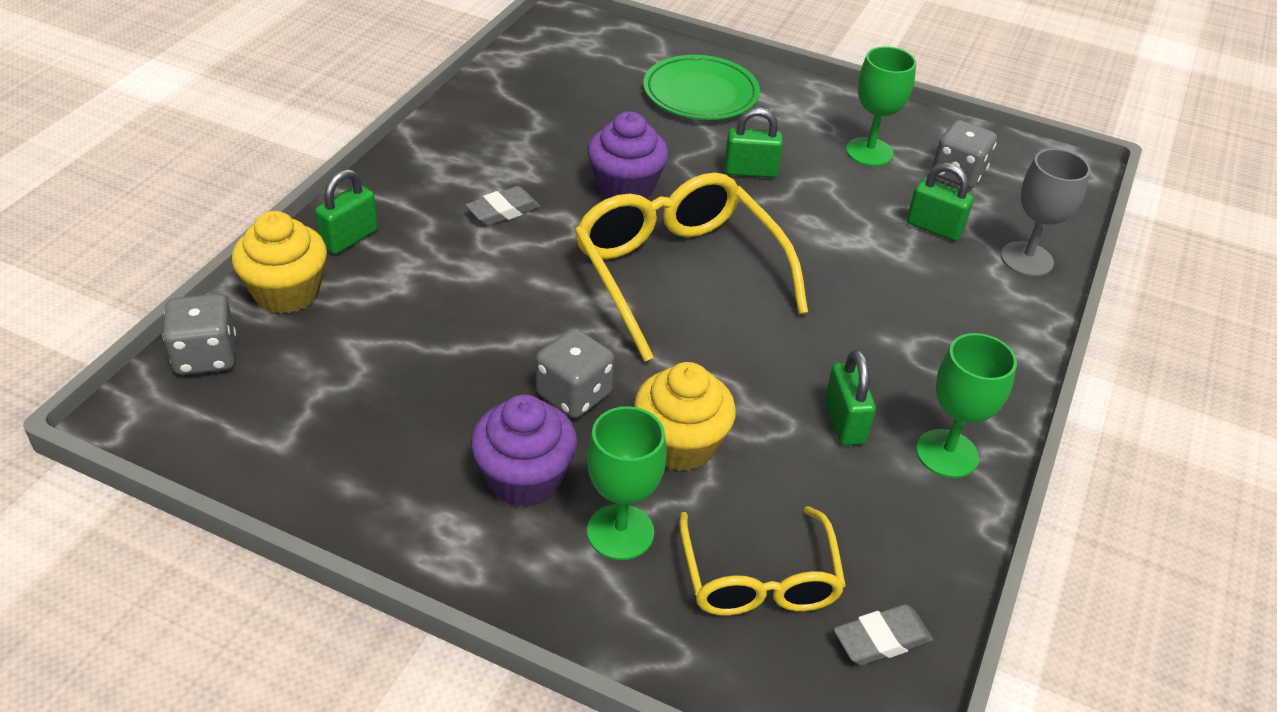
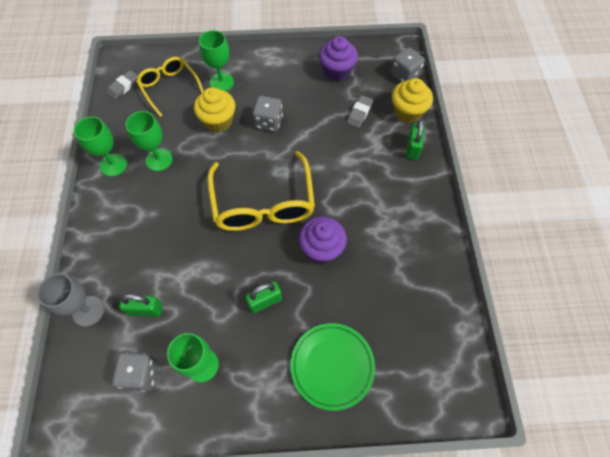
camera: 155 degrees right, 20 degrees up
(503, 211) = (365, 199): grey eraser -> grey eraser (359, 113)
(524, 478) = (264, 85): purple cupcake -> purple cupcake (337, 71)
(678, 273) = (263, 203): yellow glasses -> yellow glasses turned 45 degrees clockwise
(844, 422) = (159, 160): green padlock -> green goblet

